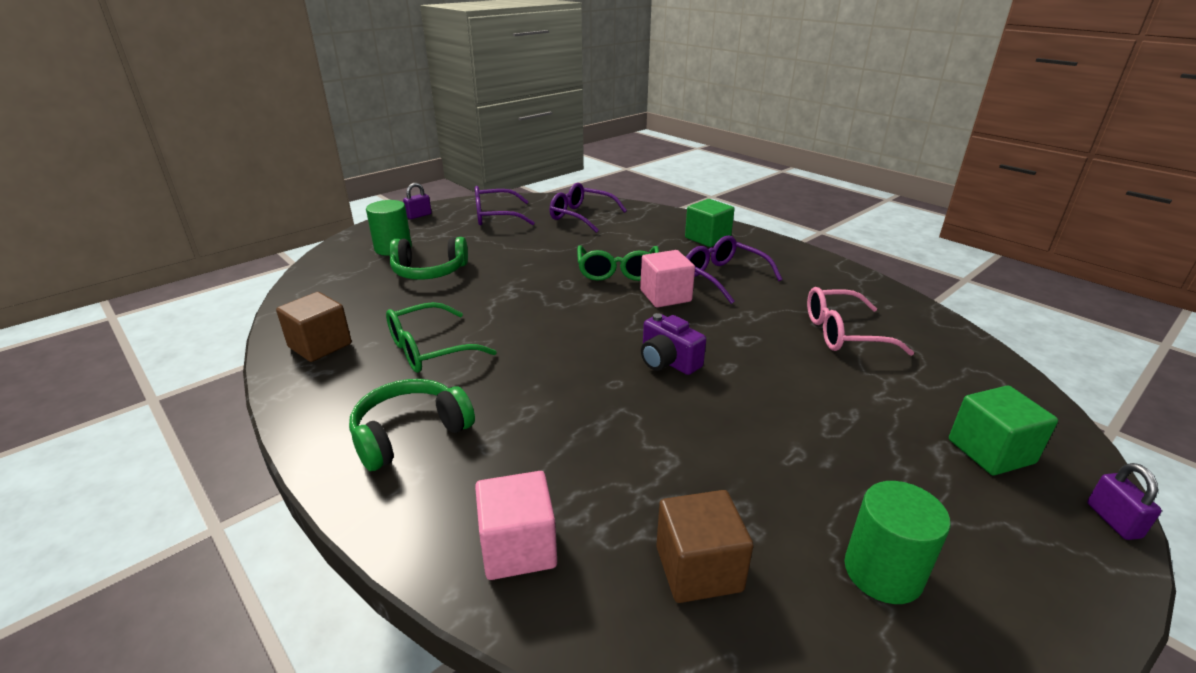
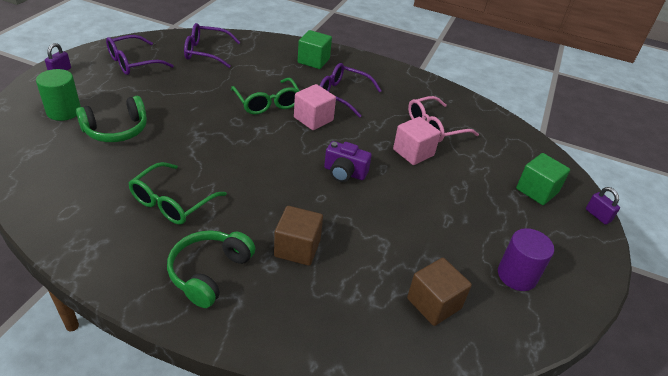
camera: 30 degrees left, 10 degrees up
(320, 345) = (77, 220): brown cube -> brown cube (297, 248)
(518, 547) = (333, 325): pink cube -> pink cube (413, 152)
(883, 572) = (517, 275): green cylinder -> purple cylinder

